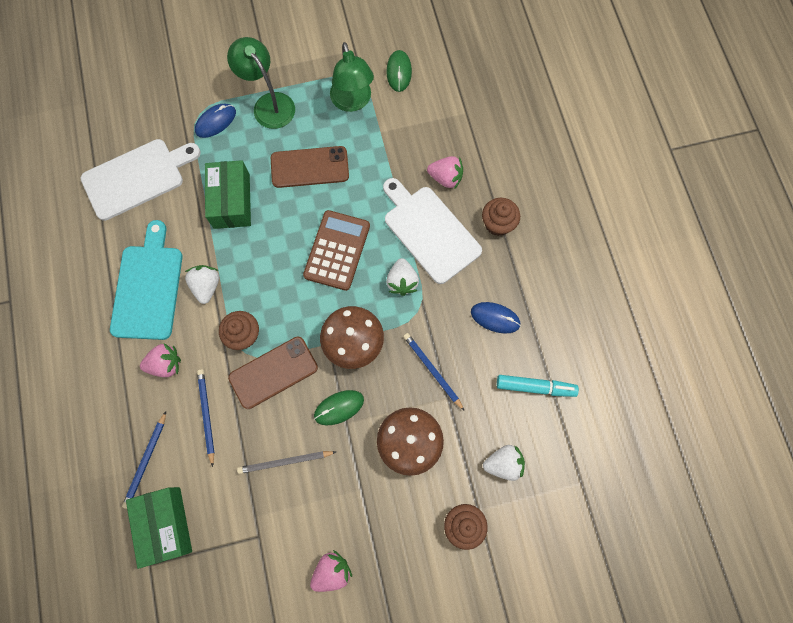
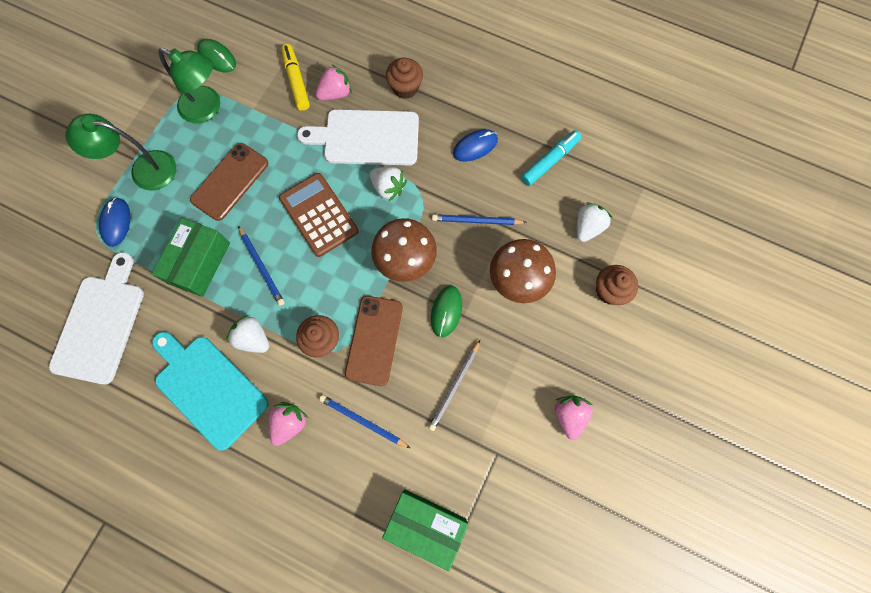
camera: 50 degrees left, 0 degrees up
(146, 461) = (358, 502): blue pencil -> blue pencil (262, 267)
(232, 201) = (199, 263): green box -> green box turned 75 degrees clockwise
(430, 142) = (296, 81): none -> yellow marker

